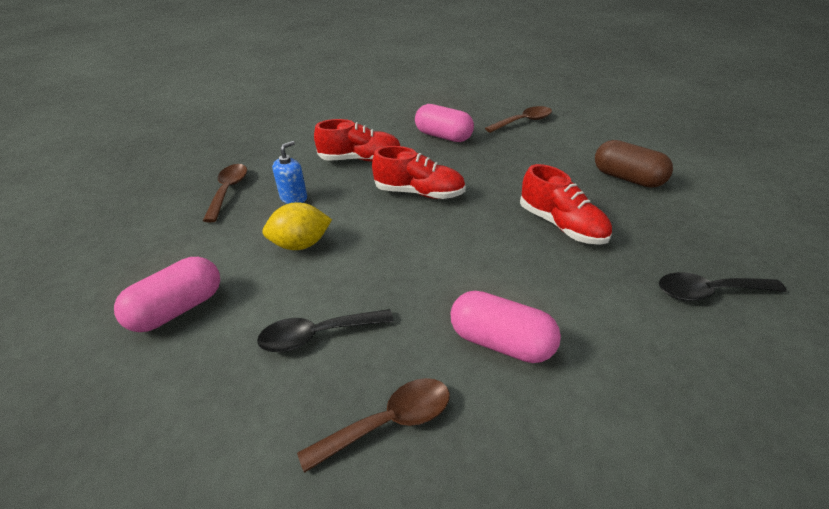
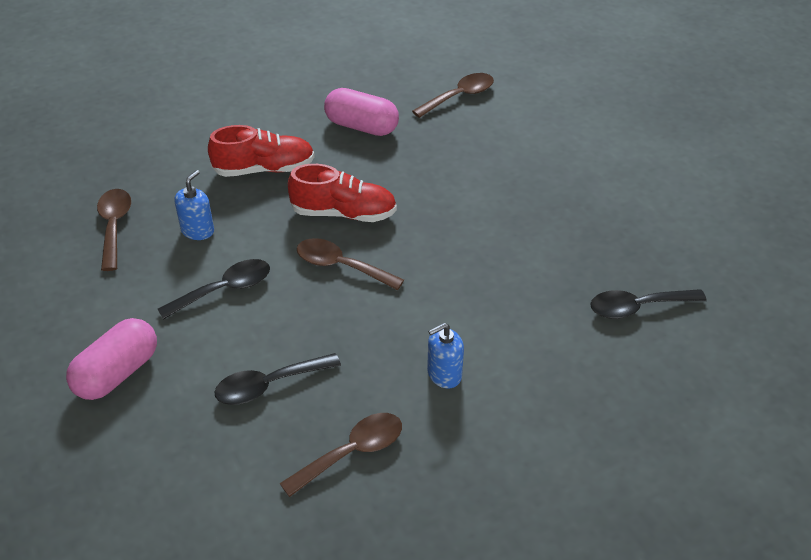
camera: 10 degrees left, 5 degrees up
(301, 244) = (224, 290): yellow lemon -> black spoon
(410, 233) = (341, 266): none -> brown spoon
(501, 342) = (444, 374): pink capsule -> blue soap dispenser
(561, 225) = (502, 244): red shoe -> none
(627, 178) = (576, 177): brown capsule -> none

